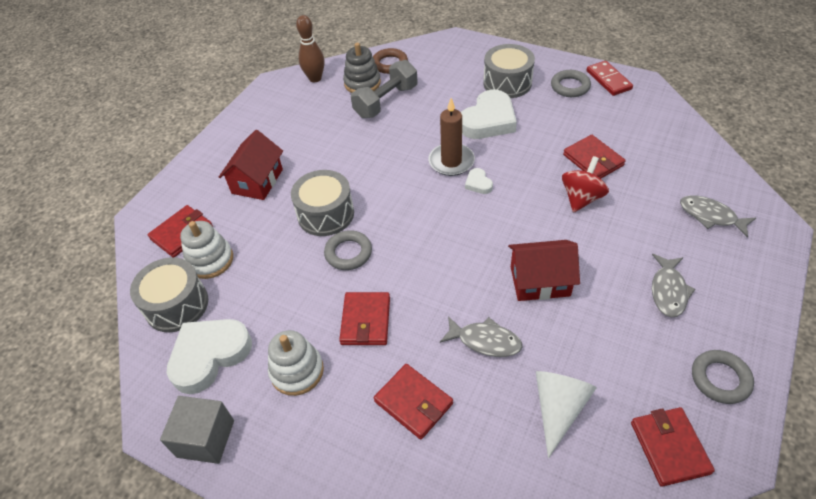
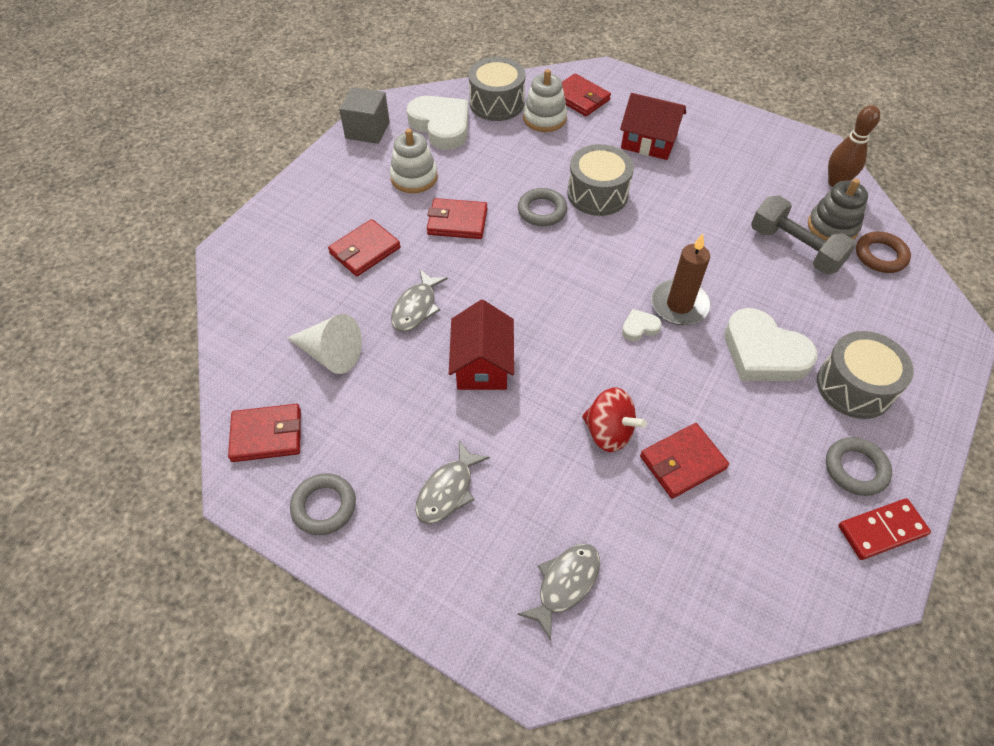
camera: 90 degrees right, 5 degrees up
(668, 291) = (448, 490): grey fish -> grey fish turned 75 degrees counterclockwise

